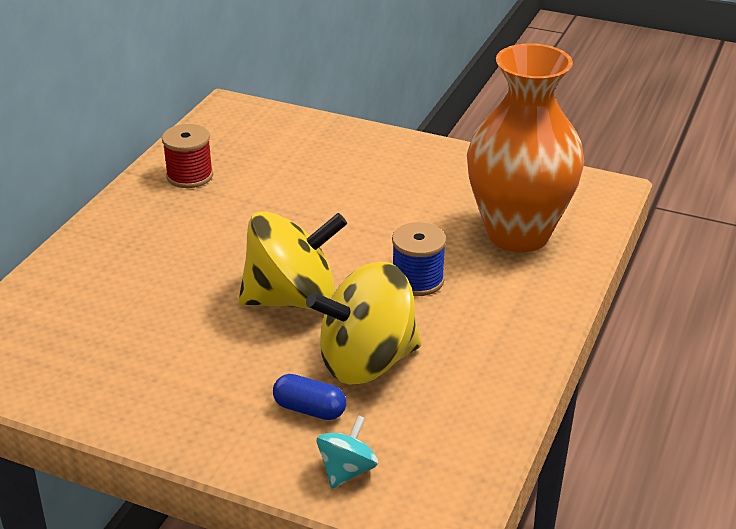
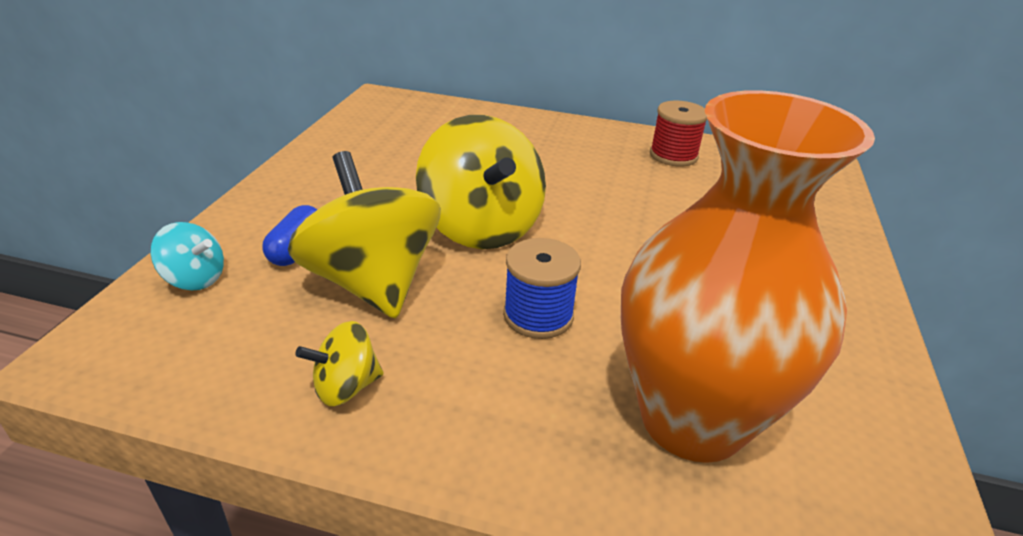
camera: 80 degrees right, 0 degrees up
(487, 372) = (346, 387): none -> yellow spinning top

